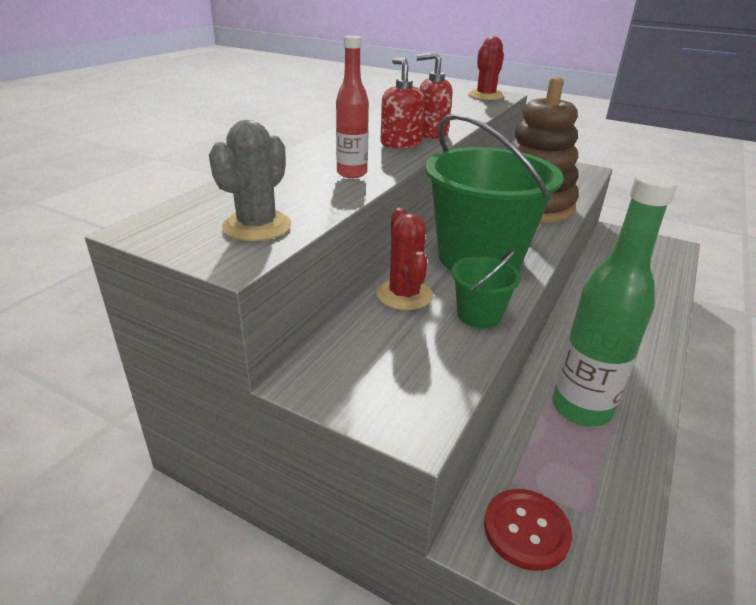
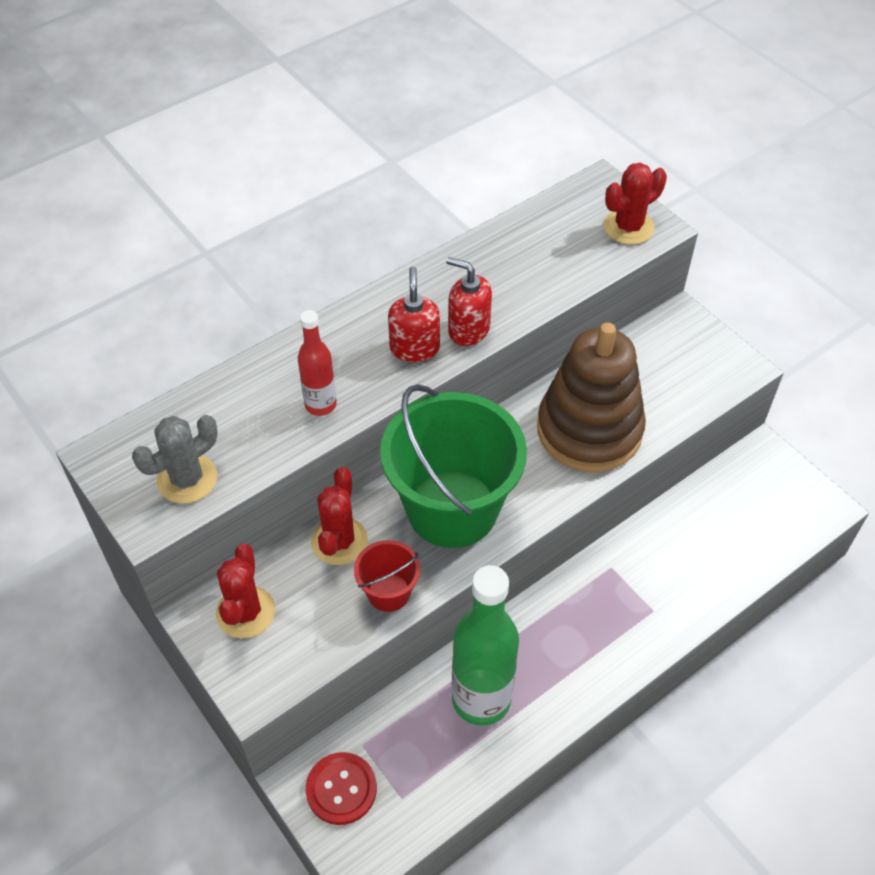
camera: 25 degrees right, 20 degrees up
(354, 363) = (245, 612): none -> red cactus
(479, 315) = (388, 592): green bucket -> red bucket

